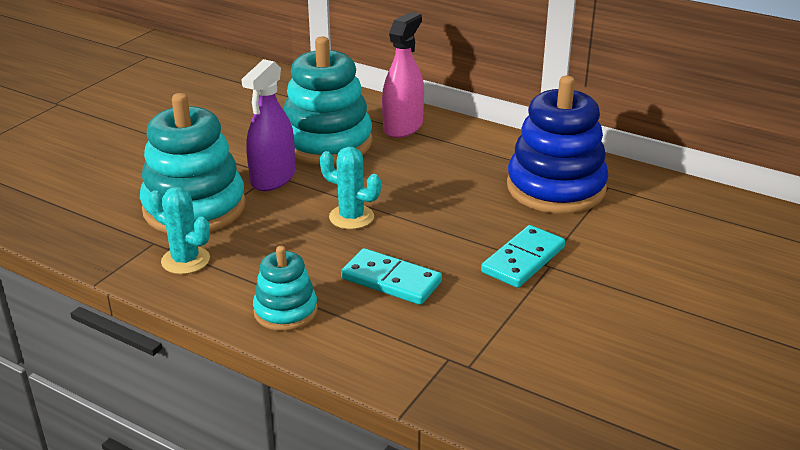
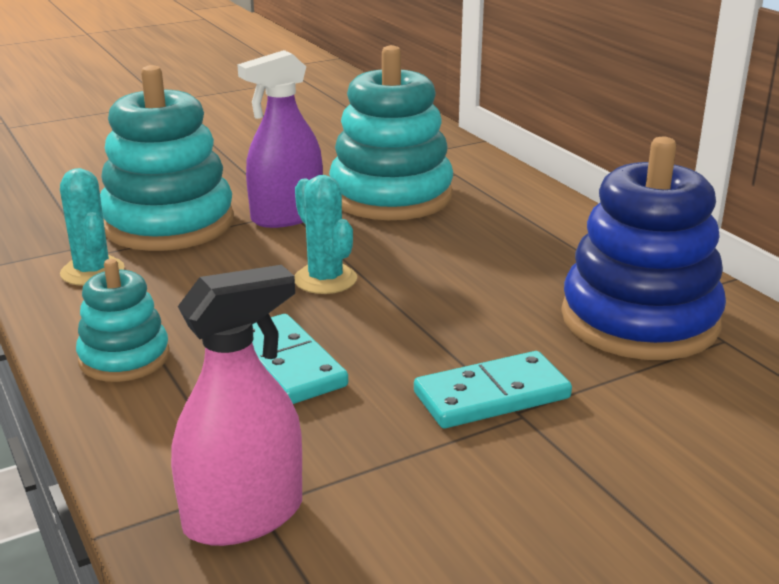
camera: 30 degrees right, 5 degrees down
(403, 127) = (503, 201): pink spray bottle -> pink spray bottle (243, 516)

